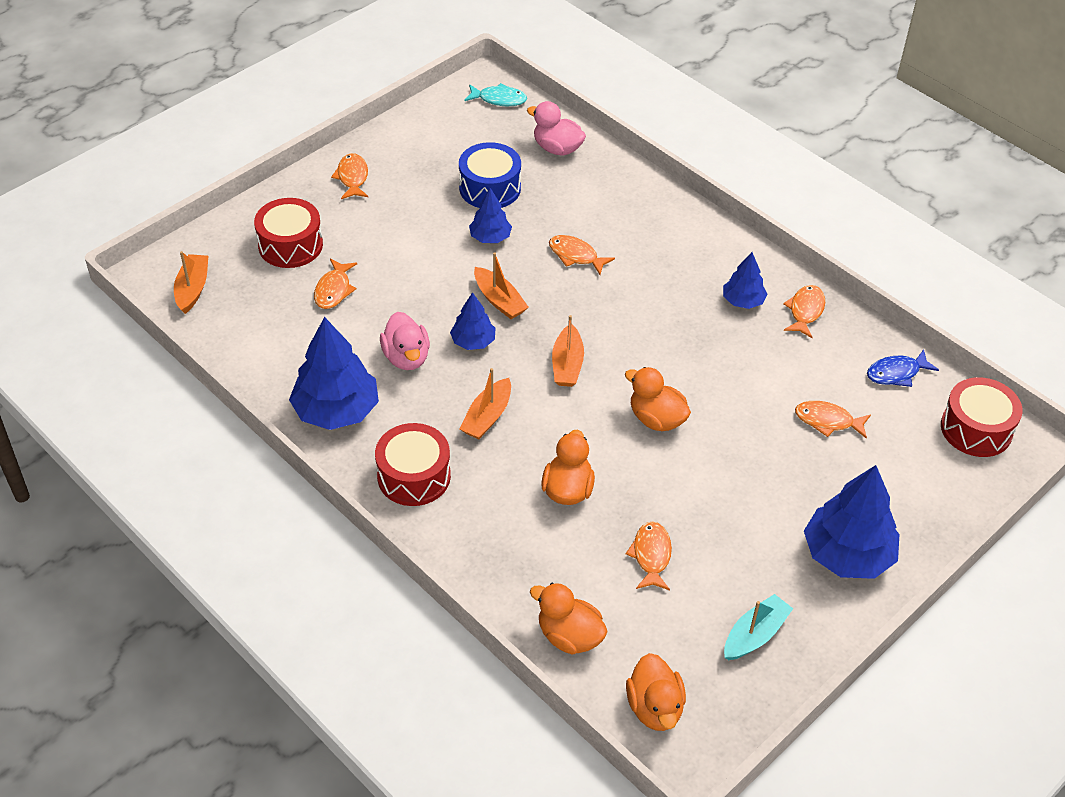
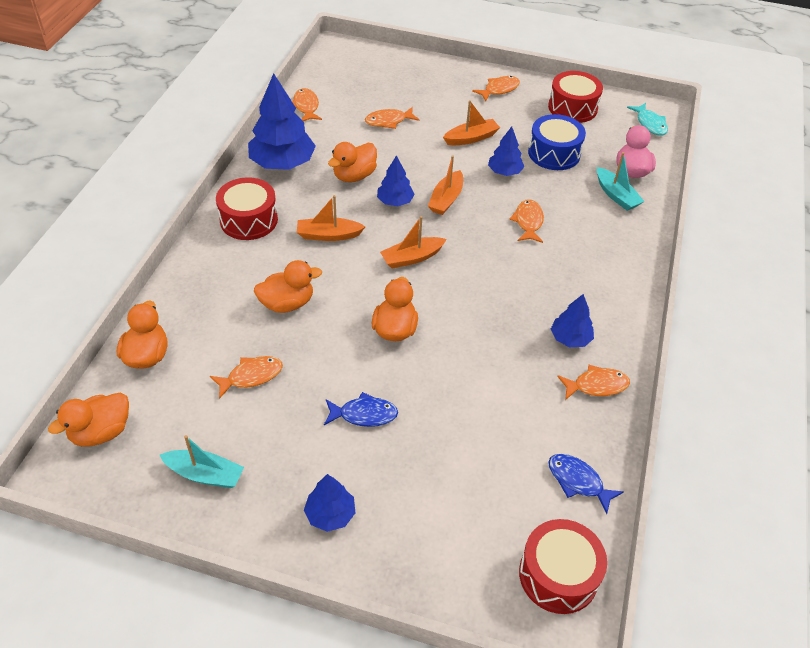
camera: 60 degrees right, 0 degrees up
(192, 289) = (340, 67): orange boat -> orange boat (471, 138)
(290, 245) = (412, 88): red drum -> red drum (572, 108)
(406, 357) = (354, 176): pink duck -> orange duck
(583, 177) = (616, 195): none -> turquoise boat
(749, 486) = (364, 414): none -> blue fish
(827, 421) = (477, 446): orange fish -> orange fish (306, 106)
(847, 554) = (330, 514): blue tree -> blue tree, size x0.54

